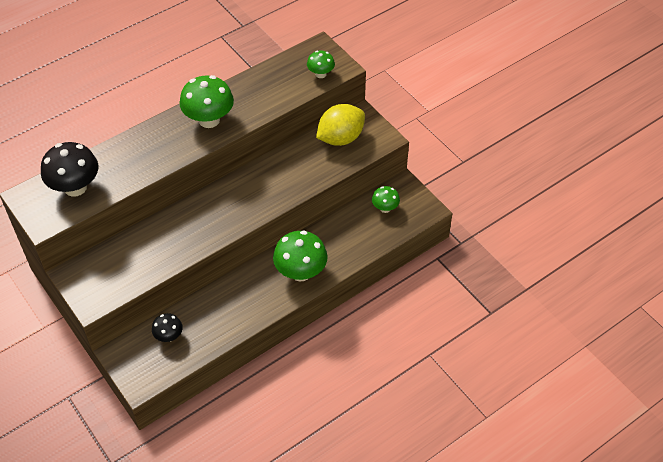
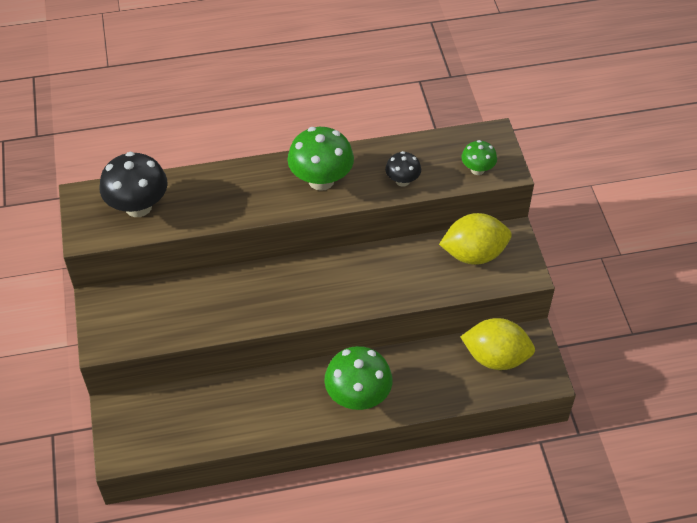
camera: 25 degrees right, 0 degrees up
(169, 336) = (176, 412): black mushroom -> black mushroom (402, 181)
(385, 208) = (496, 357): green mushroom -> yellow lemon

